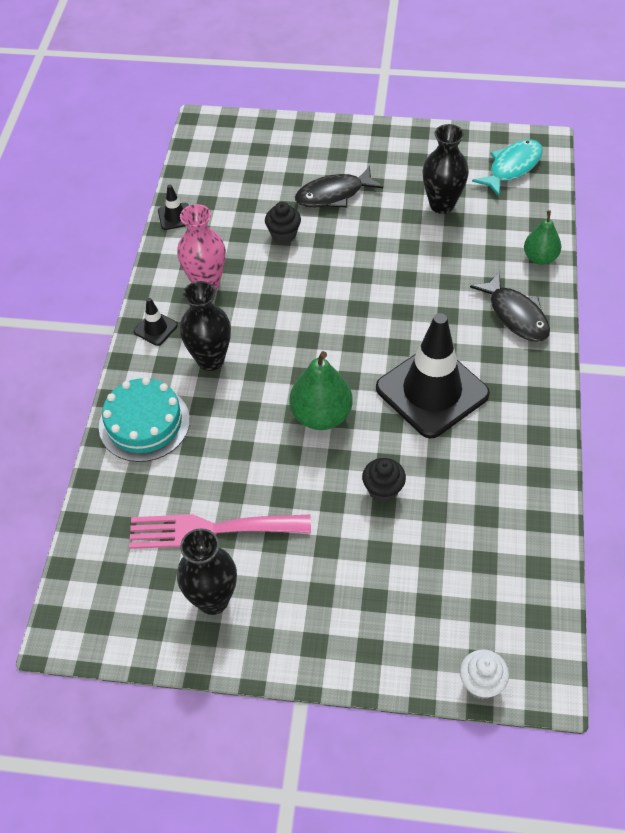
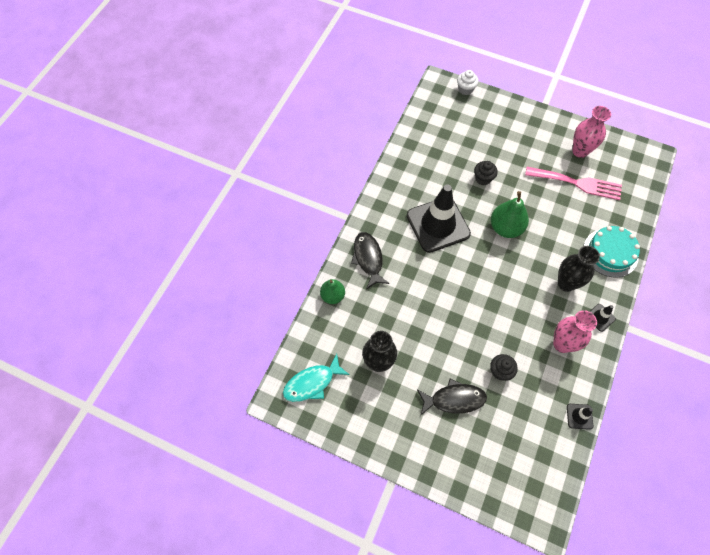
camera: 165 degrees left, 10 degrees up
(213, 600) = (580, 151): black vase -> pink vase

